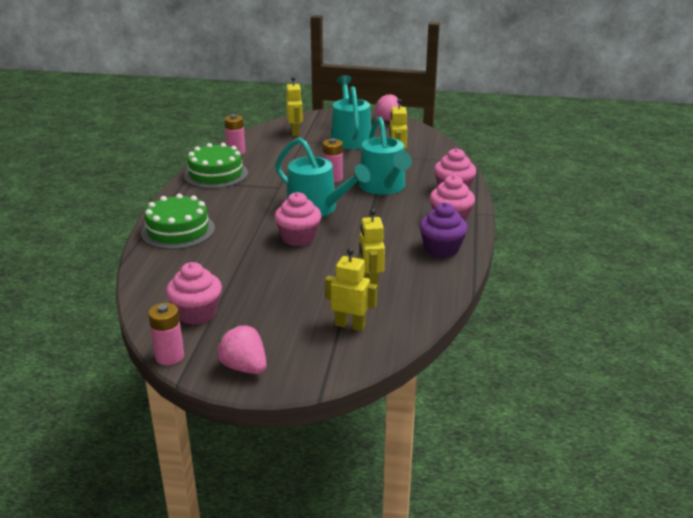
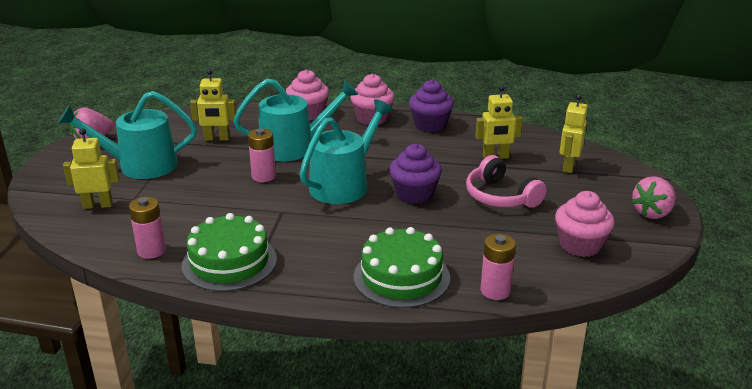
camera: 90 degrees left, 0 degrees up
(169, 356) = (657, 254): pink battery -> pink battery (495, 291)
(289, 279) = (500, 196): none -> pink headphones
(298, 238) = (414, 194): pink cupcake -> purple cupcake

